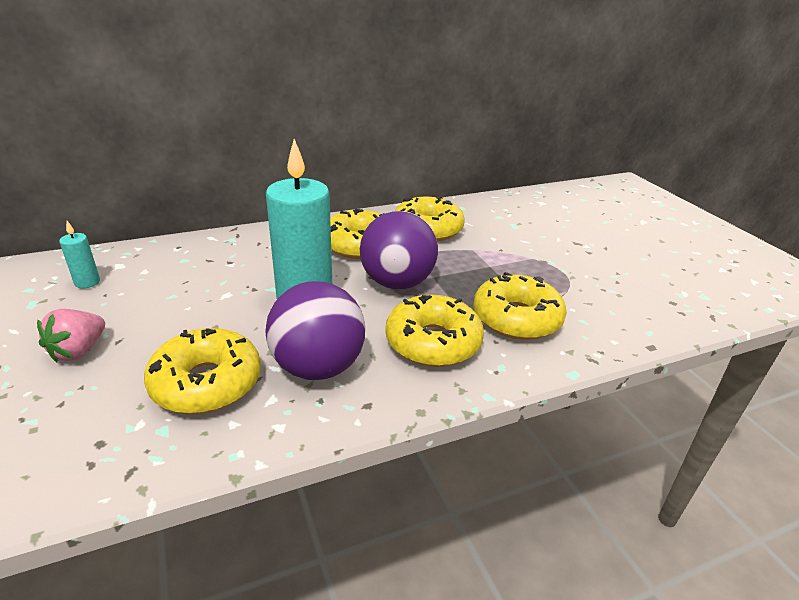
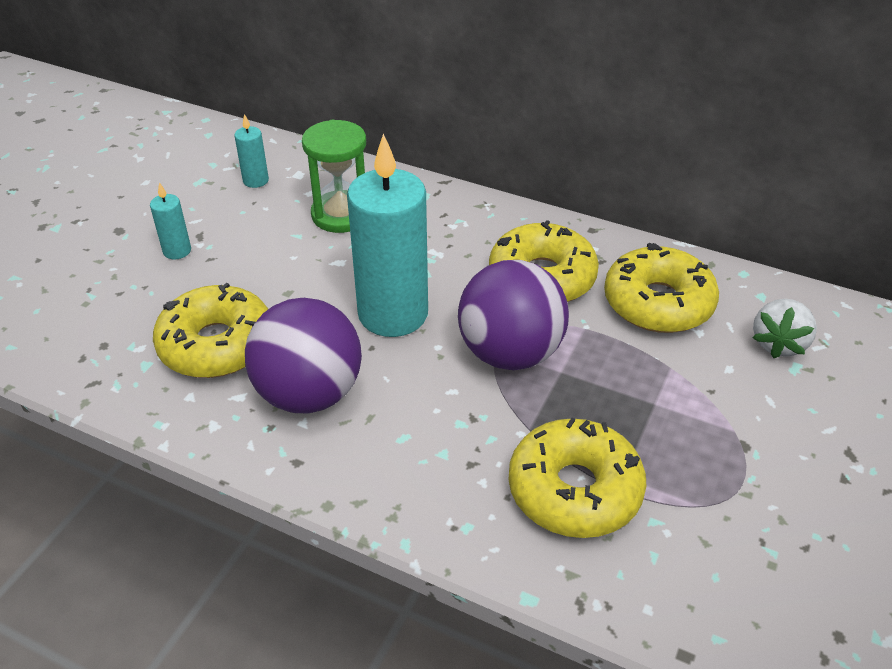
camera: 50 degrees right, 10 degrees up
(79, 351) = (177, 251): pink strawberry -> turquoise candle
(189, 271) = (341, 215): none -> green hourglass
(433, 342) = (441, 447): yellow donut -> none
(495, 220) = (778, 343): none -> white strawberry

